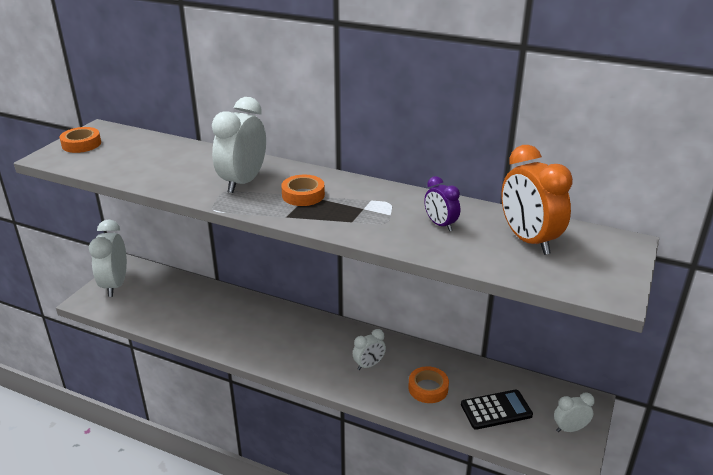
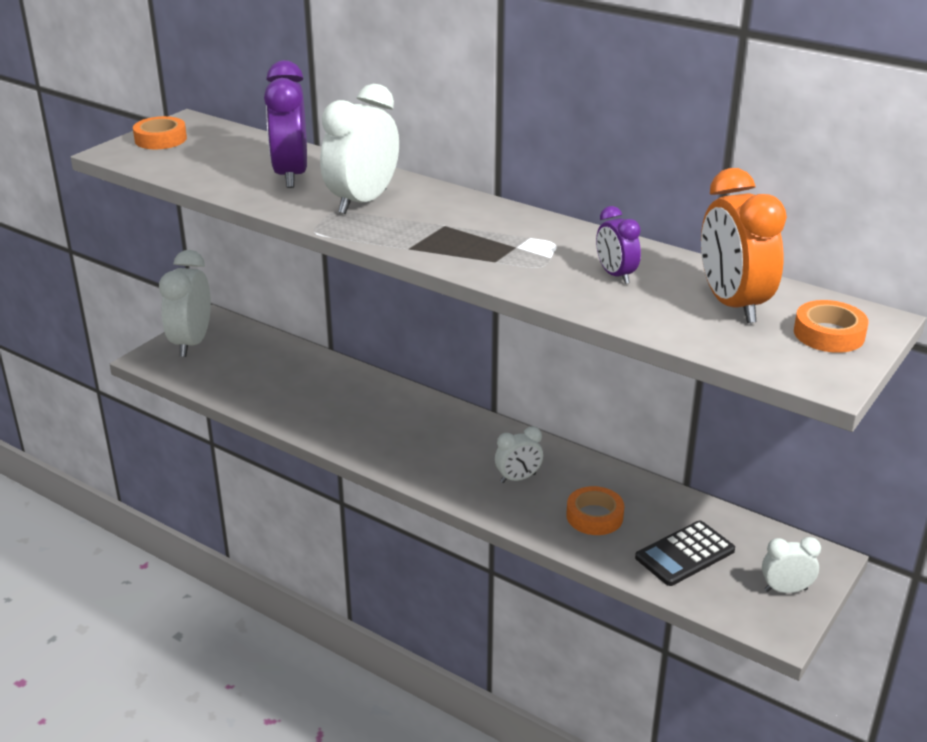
camera: 10 degrees right, 0 degrees up
(185, 165) = (291, 175): none -> purple clock
(303, 195) = (439, 224): orange tape -> orange tape (829, 334)
(496, 410) = (685, 554): black calculator -> black calculator turned 150 degrees clockwise

